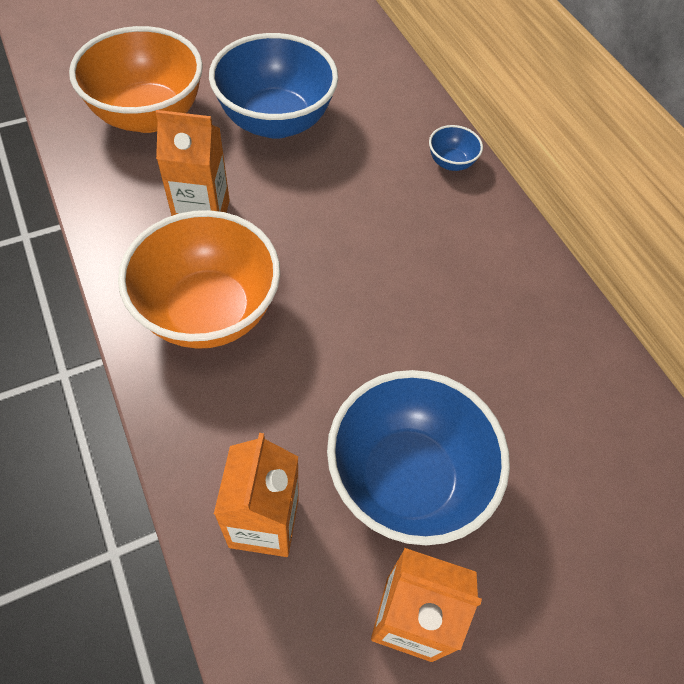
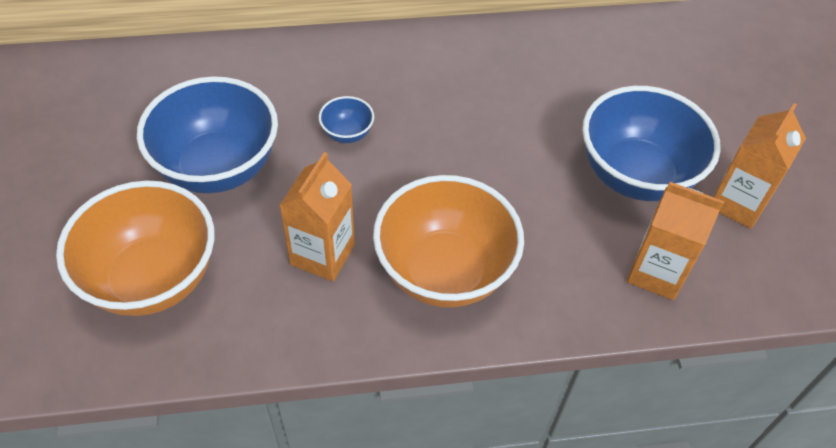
camera: 70 degrees left, 5 degrees down
(451, 163) = (333, 54): blue bowl -> blue bowl (347, 133)

